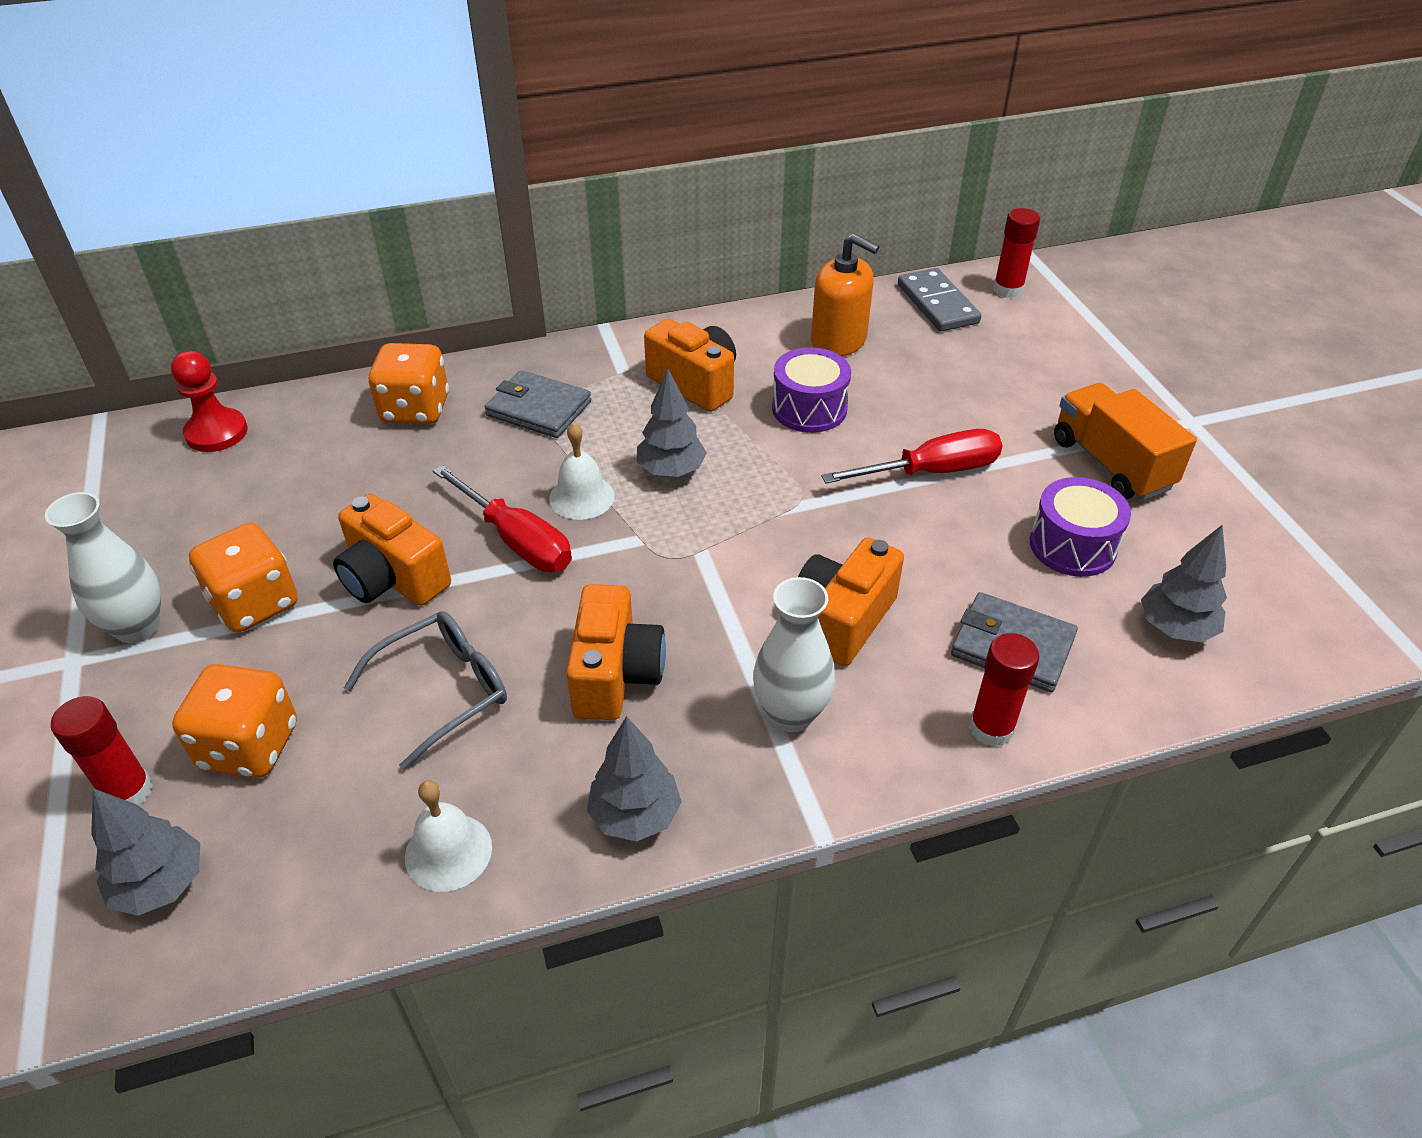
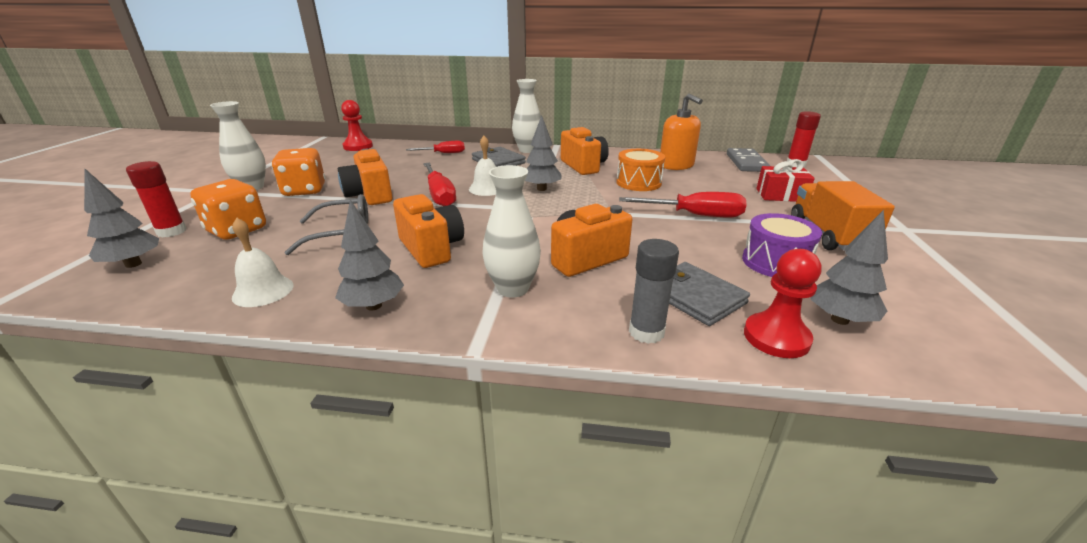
camera: 25 degrees right, 15 degrees down
(415, 410) = (443, 153): orange dice -> red screwdriver
(564, 358) = (527, 150): none -> white vase
(615, 675) = (431, 248): orange camera -> orange camera turned 60 degrees counterclockwise
(809, 408) = (638, 183): purple drum -> orange drum
(991, 728) = (646, 332): red glue stick -> grey glue stick
(1020, 384) = (781, 195): none -> red gift
(1125, 683) = (776, 337): none -> red pawn

